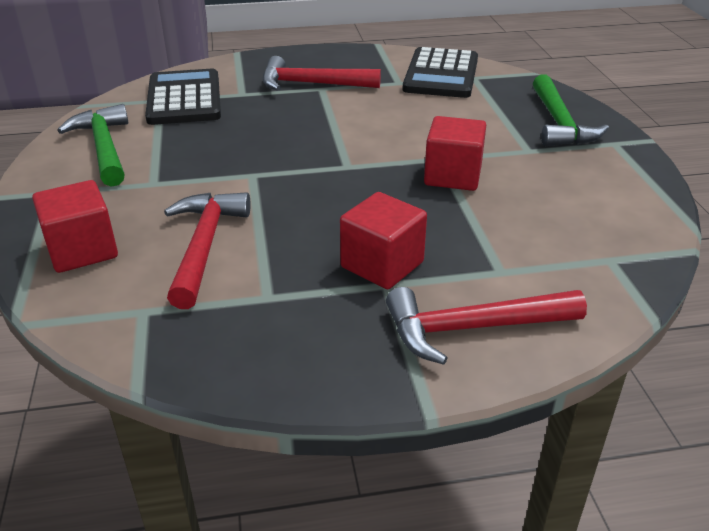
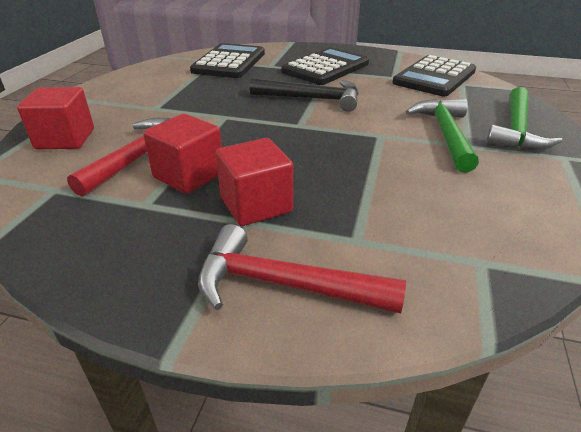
camera: 25 degrees right, 0 degrees up
(104, 148) = (149, 81): green hammer -> green hammer (445, 134)
(312, 84) = (325, 68): red hammer -> black calculator
(333, 130) = (312, 99): none -> black hammer
(452, 176) = (380, 150): red cube -> red cube (189, 175)

